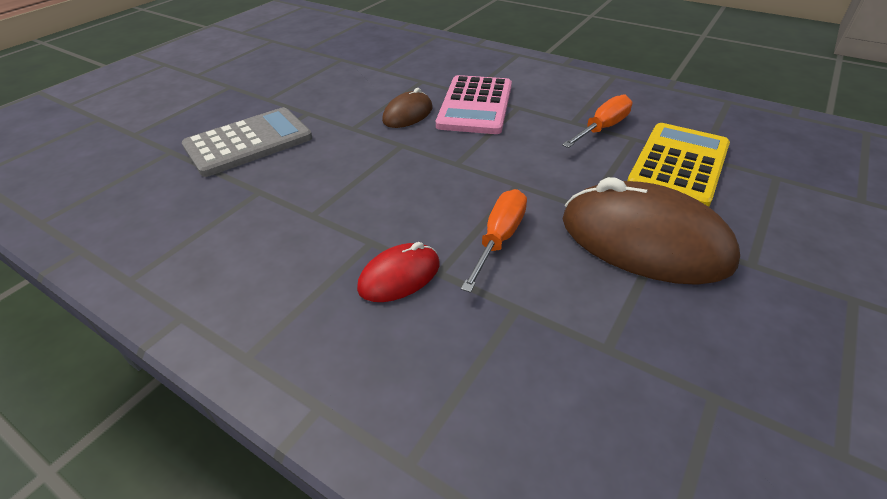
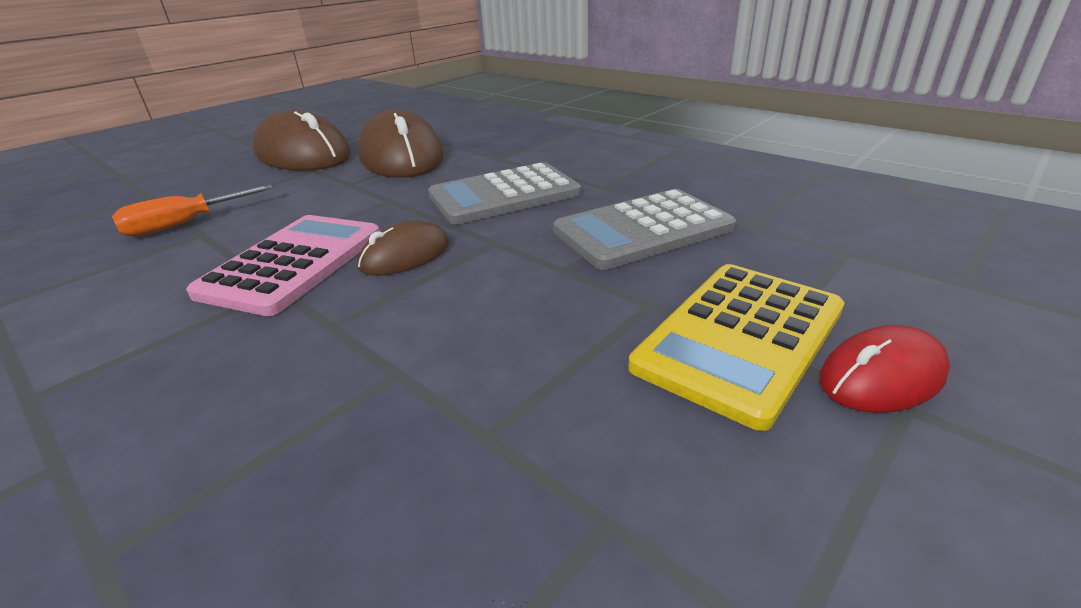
camera: 170 degrees left, 10 degrees down
(353, 173) = (504, 195): none -> grey calculator
(399, 276) = (484, 145): red mouse -> red mouse (881, 376)
(499, 239) = (402, 157): orange screwdriver -> brown mouse
(678, 165) = (184, 190): yellow calculator -> yellow calculator (740, 338)

